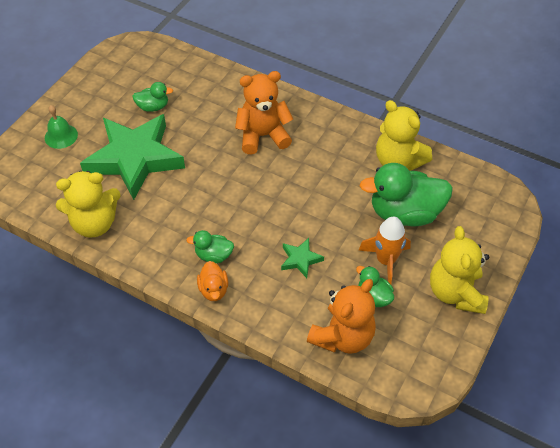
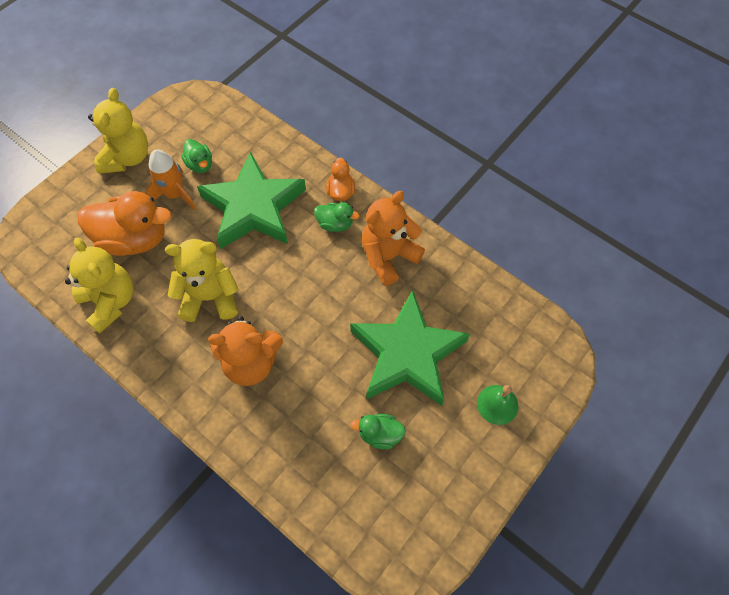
camera: 170 degrees left, 10 degrees up
(94, 223) = (452, 276): yellow teddy bear -> yellow teddy bear (210, 297)
(300, 259) = (254, 208): green star -> green star, size x2.49
(342, 336) = (239, 137): orange teddy bear -> orange teddy bear (388, 257)
(404, 213) = (134, 239): green duck -> orange duck

